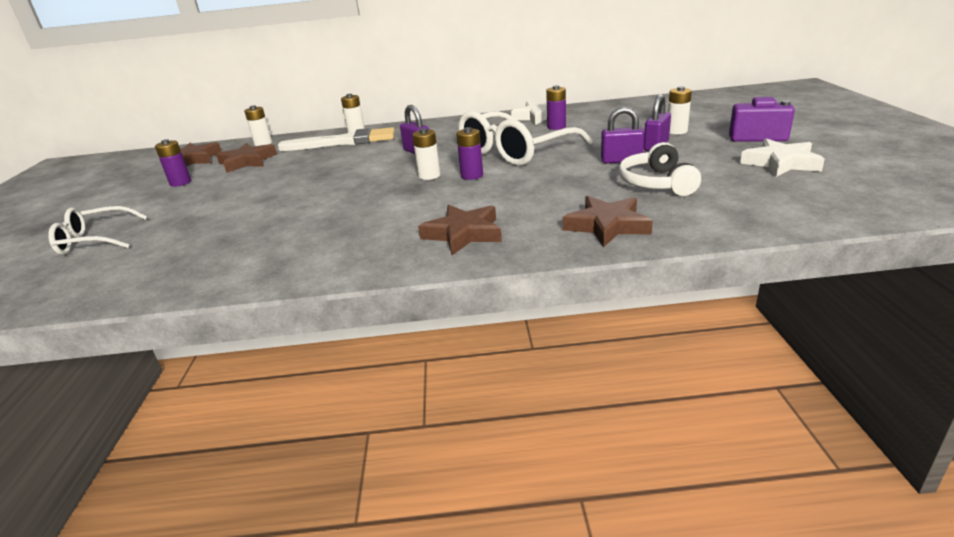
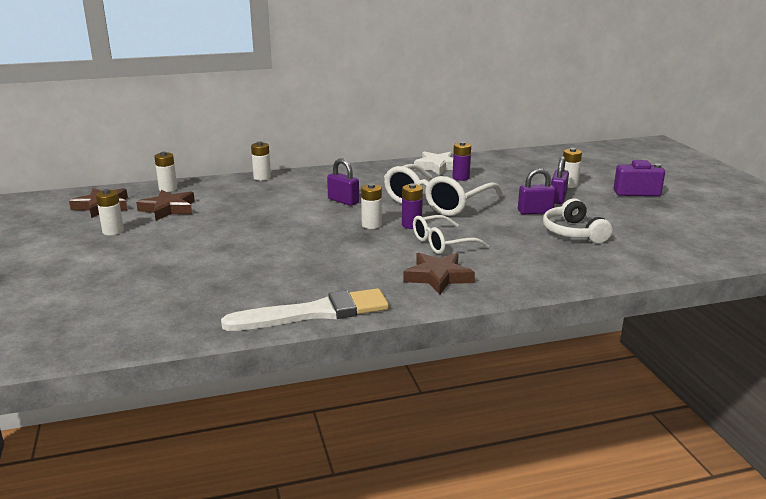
camera: 15 degrees left, 5 degrees down
(95, 240) = (77, 290): white glasses -> white glasses (442, 243)
(180, 183) = (113, 231): purple battery -> white battery
(343, 142) = (257, 189): white brush -> white brush (314, 313)
(607, 226) = (551, 268): brown star -> none
(781, 163) = (661, 215): white star -> none

